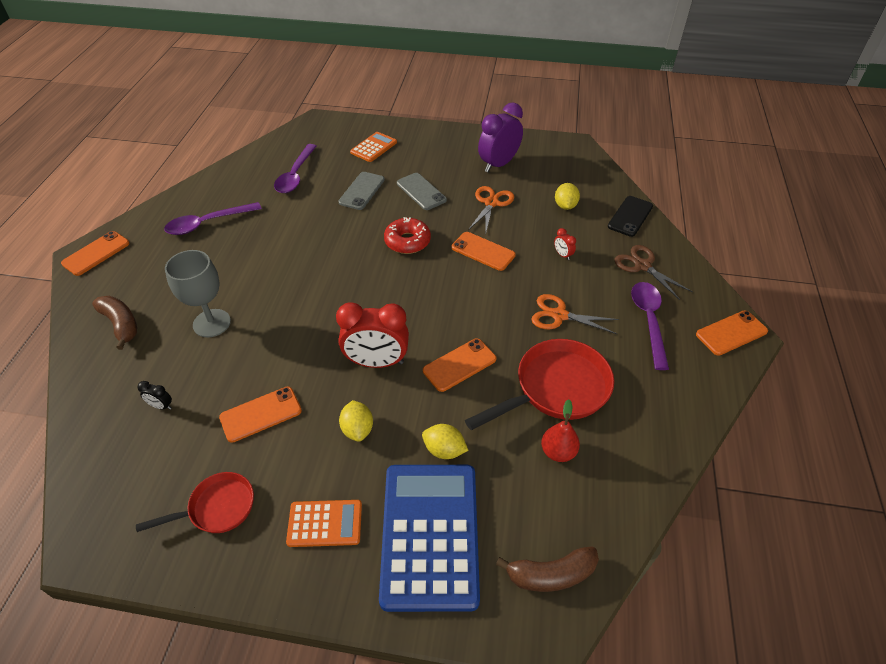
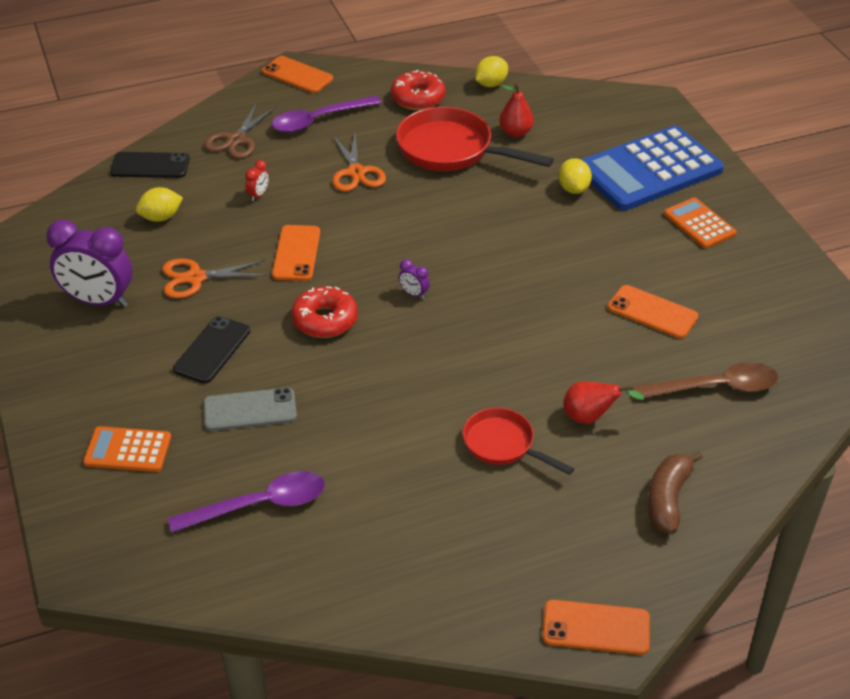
camera: 120 degrees left, 5 degrees down
(161, 406) = (716, 387): black clock -> brown spoon
(207, 223) = (440, 540): purple spoon -> none
(212, 323) = (591, 417): grey goblet -> red pear
(217, 508) = (754, 288): red pan -> red pan (503, 445)
(357, 429) = (604, 244): yellow lemon -> yellow lemon (491, 84)
(377, 362) = (523, 265): red clock -> none
(396, 290) = (414, 294): none -> purple clock
(421, 192) = (212, 350): grey phone -> black phone
(459, 365) = (476, 212): orange phone -> none
(551, 574) = (618, 110): brown banana -> none
(655, 402) = (418, 98): none -> red donut

